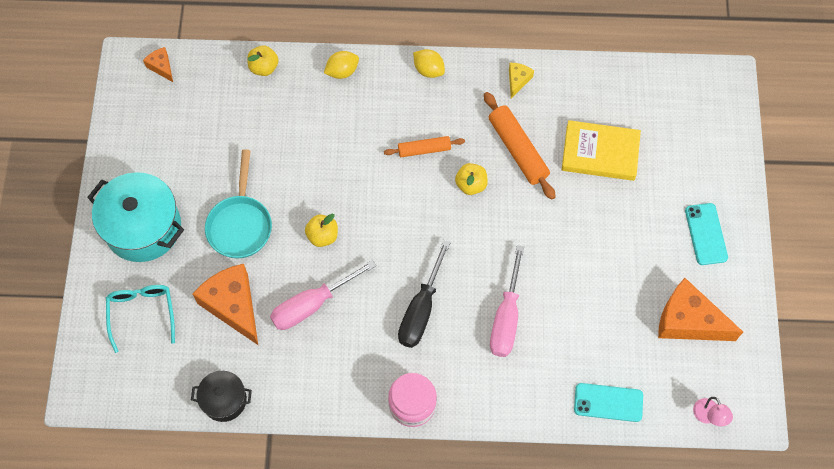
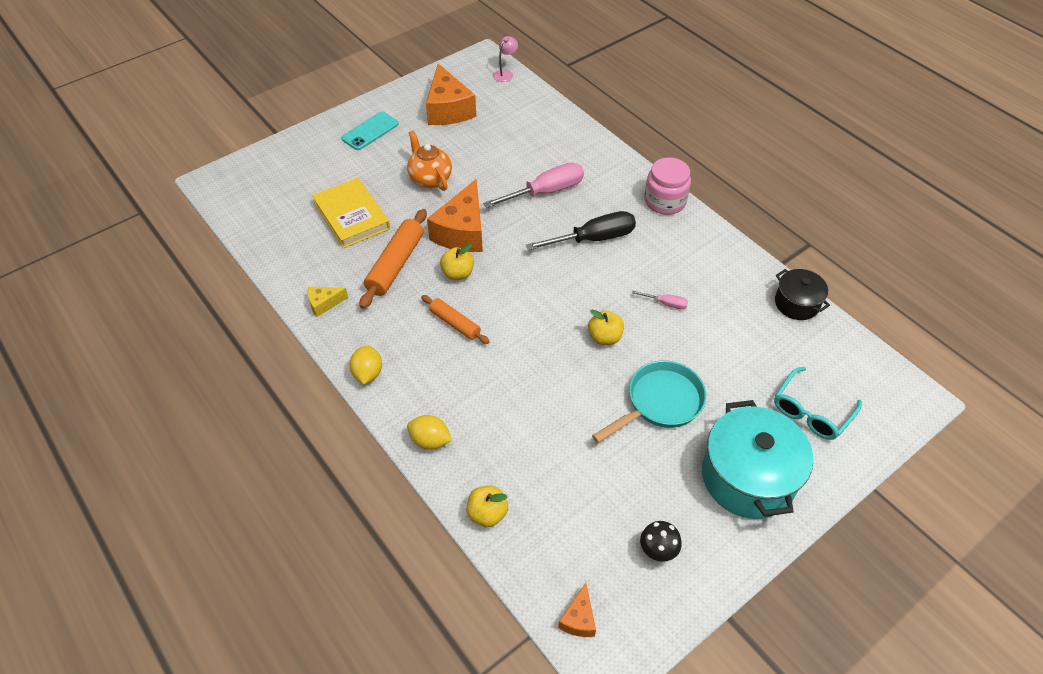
camera: 130 degrees left, 15 degrees down
(154, 135) = (657, 552): none -> black mushroom
(233, 305) = (727, 353): orange cheese -> orange cheese (462, 231)
(312, 304) = (665, 303): pink screwdriver -> pink screwdriver, size x0.47
(599, 239) = (430, 179): none -> orange teapot
(608, 402) = (547, 115): turquoise phone -> none

